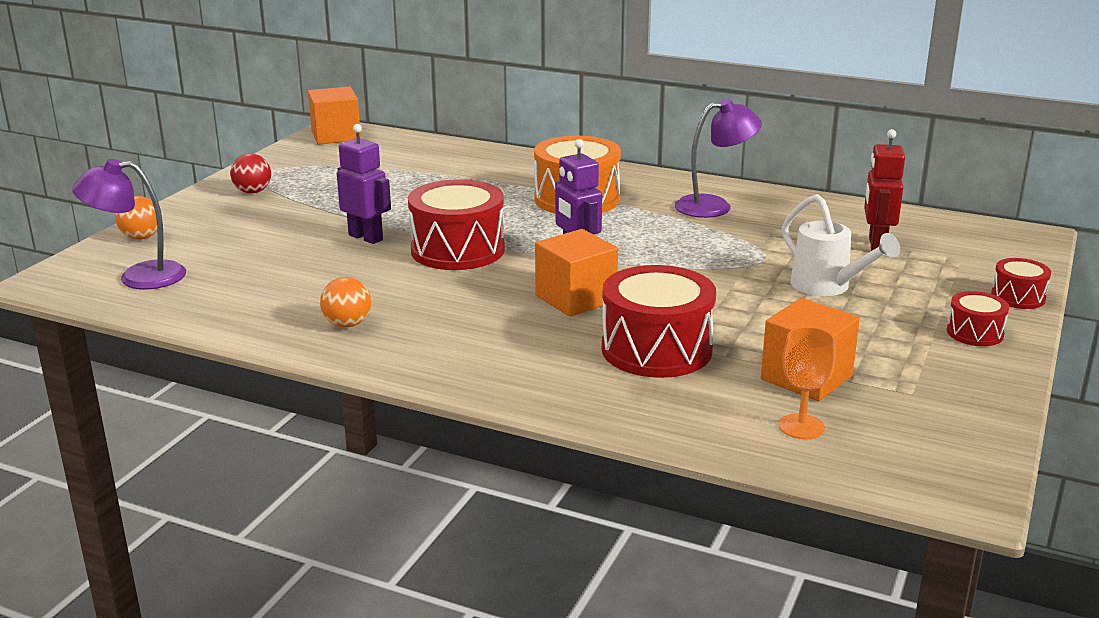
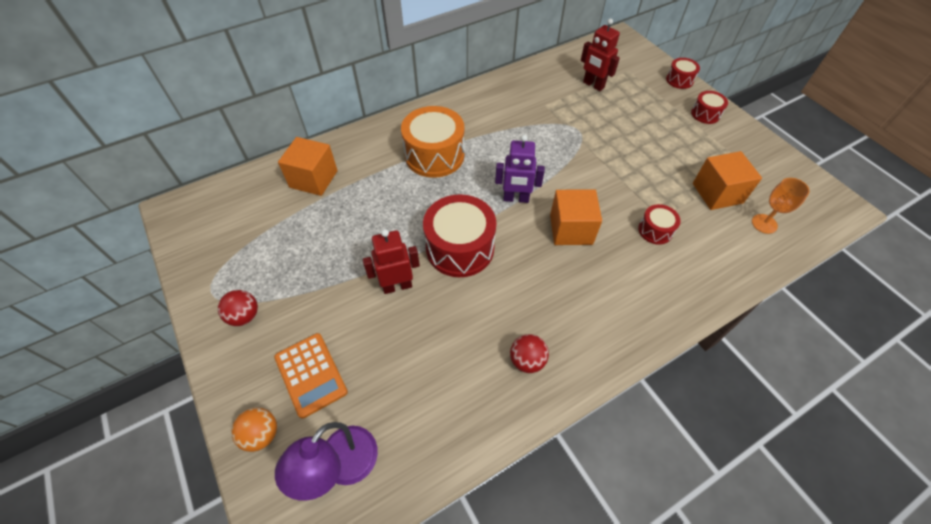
camera: 55 degrees left, 30 degrees up
(220, 235) = (311, 374): none -> orange calculator
(336, 136) = (188, 215): orange cube -> orange cube (313, 179)
(347, 324) = (527, 360): orange ball -> red ball
(366, 237) = (397, 286): purple robot -> red robot
(656, 349) = (655, 230): red drum -> red drum, size x0.51
(714, 206) = (497, 109): purple lamp -> none
(828, 287) = (628, 129): white watering can -> none

